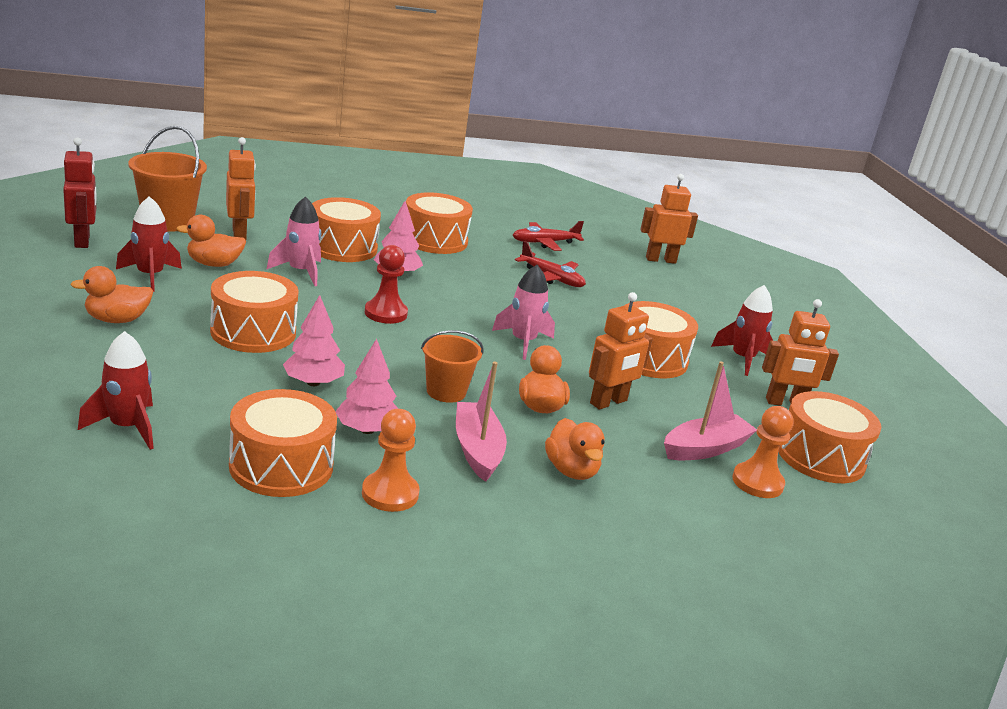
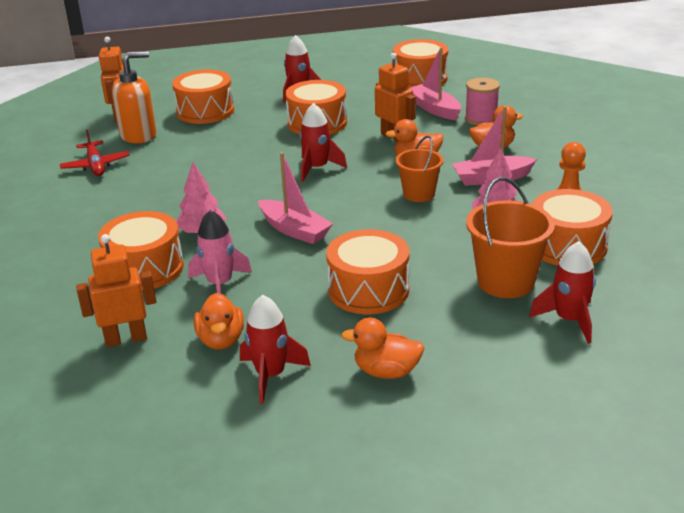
camera: 85 degrees left, 5 degrees up
(82, 241) = (186, 452): red robot -> none
(117, 320) = (386, 372): orange duck -> orange duck turned 120 degrees clockwise
(168, 222) = (100, 399): orange bucket -> orange bucket (505, 282)
(313, 383) = (441, 249): pink tree -> none
(386, 313) = (294, 230): red pawn -> pink boat
(435, 240) = (106, 220): orange drum -> orange drum (205, 111)
(523, 342) = (317, 169): pink rocket -> red rocket
(552, 278) = (181, 160): red plane -> none
(613, 264) = (138, 135): none -> orange soap dispenser
(673, 481) = (481, 119): none -> pink spool
(757, 482) = (463, 96): orange pawn -> none
(785, 403) = (357, 84): orange robot -> none

